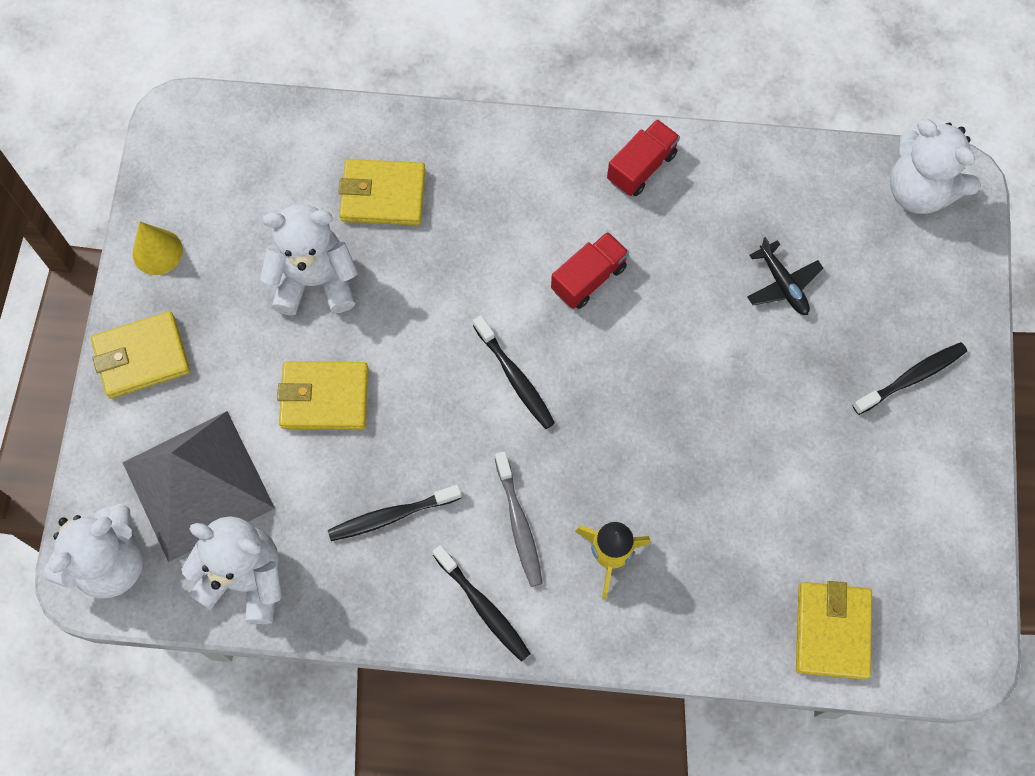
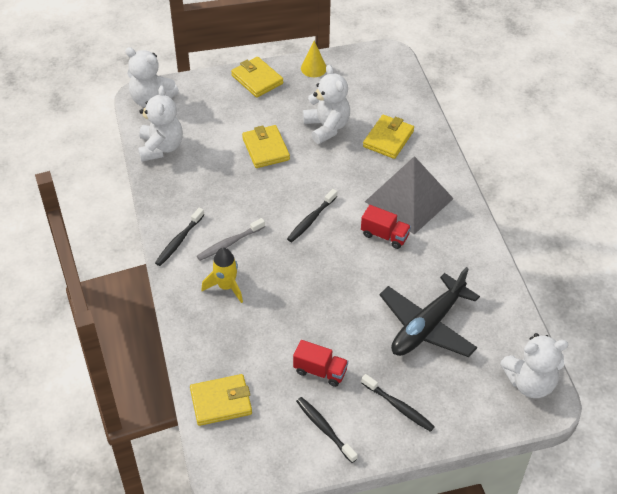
camera: 70 degrees right, 20 degrees down
(198, 485) = (201, 117): grey pyramid -> grey pyramid (409, 200)
(383, 195) = (388, 139): yellow wallet -> yellow wallet turned 45 degrees clockwise
(392, 516) = (214, 192): black toothbrush -> black toothbrush (324, 429)
(641, 167) = (466, 241): red truck -> red truck (320, 371)
(783, 284) = (427, 326): black plane -> black plane, size x2.12
(919, 190) = (530, 382): white teddy bear -> white teddy bear turned 120 degrees counterclockwise

